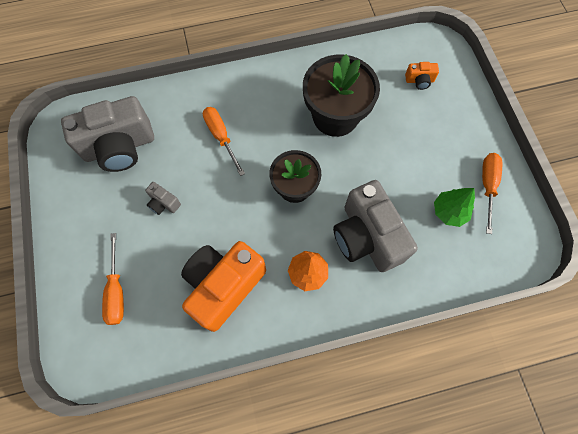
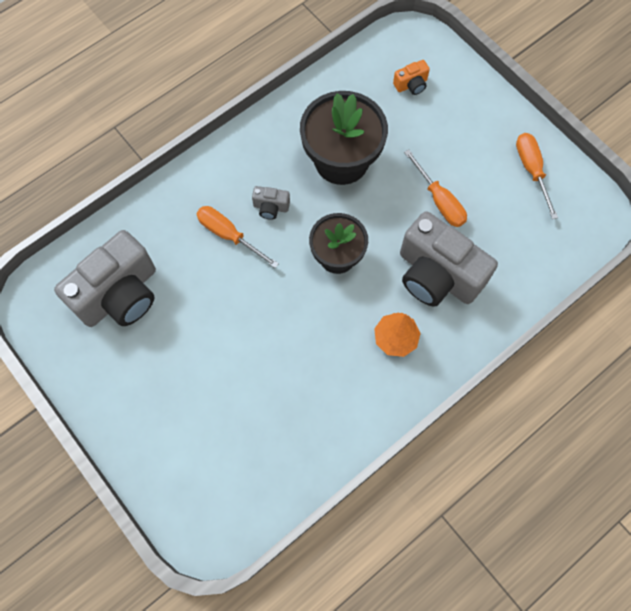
camera: 25 degrees left, 0 degrees up
(116, 290) = (204, 448): orange screwdriver -> orange screwdriver (439, 200)
(163, 203) = (204, 334): grey camera -> grey camera (271, 207)
(224, 286) = (316, 391): orange camera -> none
(449, 212) = (506, 213): green tree -> none

